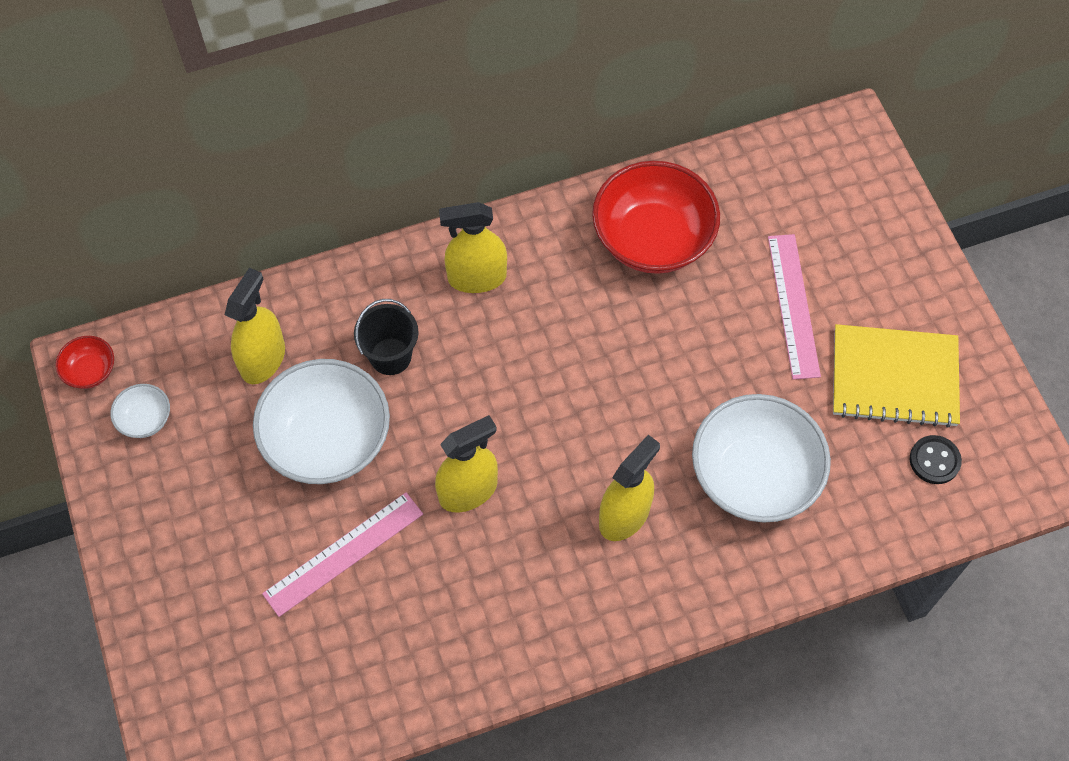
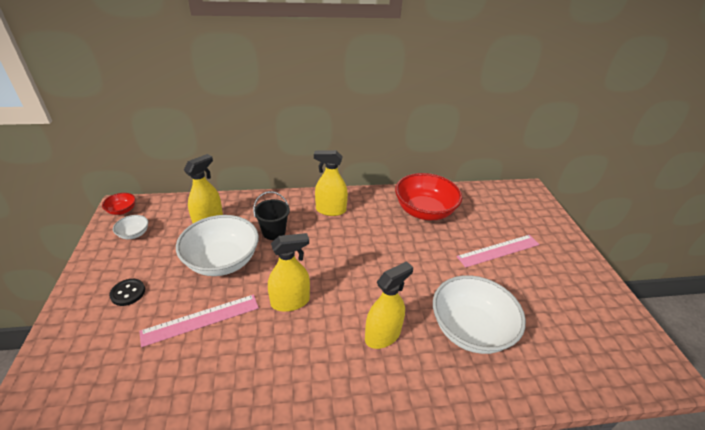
camera: 10 degrees right, 25 degrees down
(793, 305) = (498, 250): pink ruler -> pink ruler turned 60 degrees clockwise
(894, 377) = (560, 295): yellow notebook -> none
(934, 460) = (592, 345): black button -> black button (128, 293)

